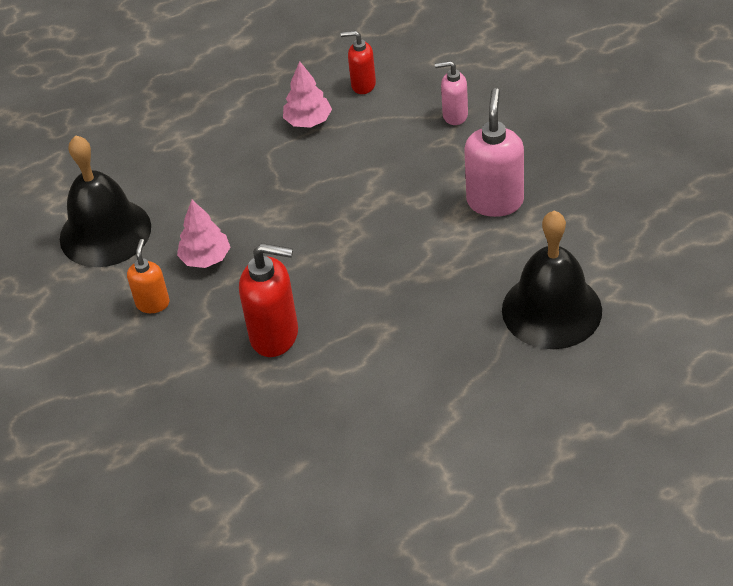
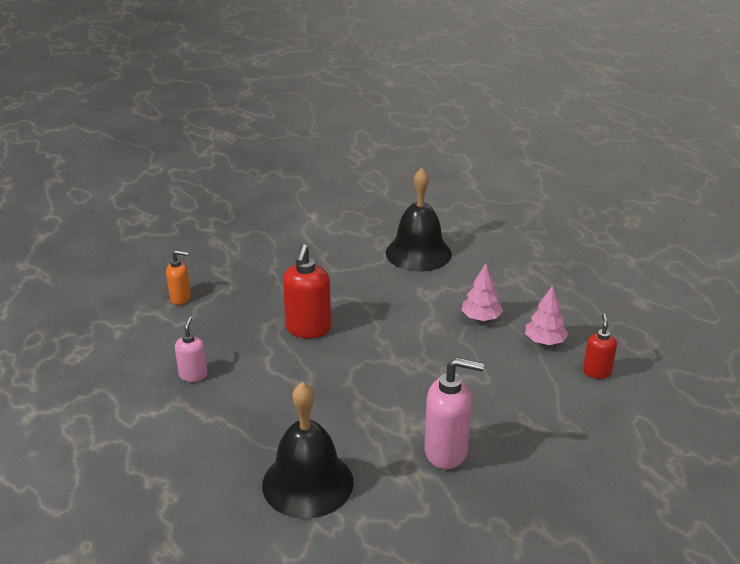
camera: 85 degrees right, 15 degrees down
(153, 303) = (348, 275): orange soap dispenser -> orange soap dispenser (181, 298)
(205, 258) = (389, 296): pink tree -> pink tree (481, 318)
(454, 115) = (562, 429): pink soap dispenser -> pink soap dispenser (193, 375)

